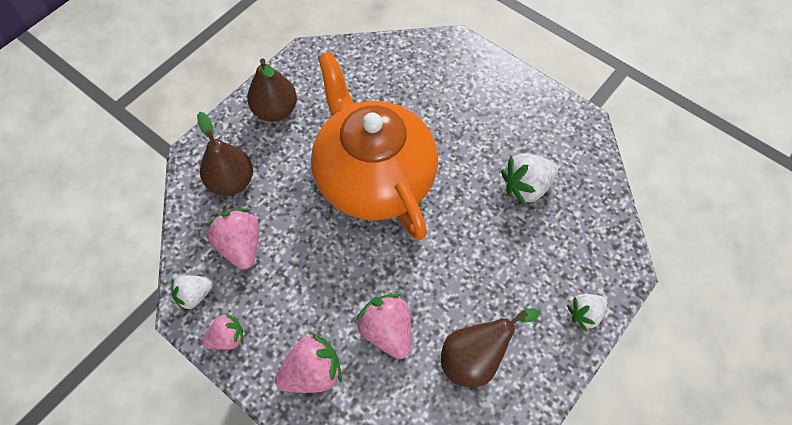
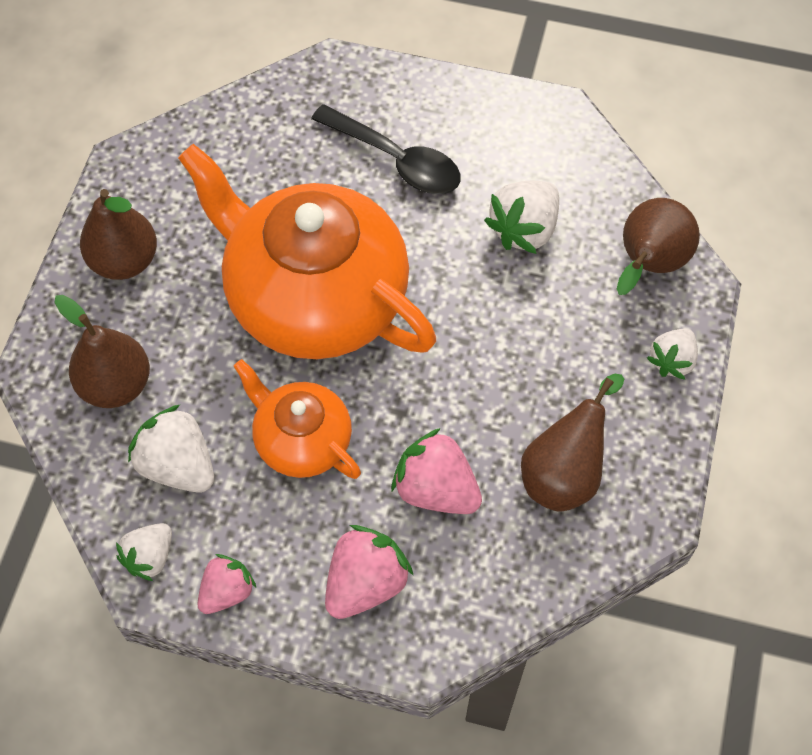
camera: 25 degrees left, 0 degrees up
(240, 246) = (178, 465): pink strawberry -> white strawberry
(320, 262) = (301, 440): none -> orange teapot
(466, 112) = (396, 160): none -> black spoon
(598, 243) = (648, 265): none -> brown pear

